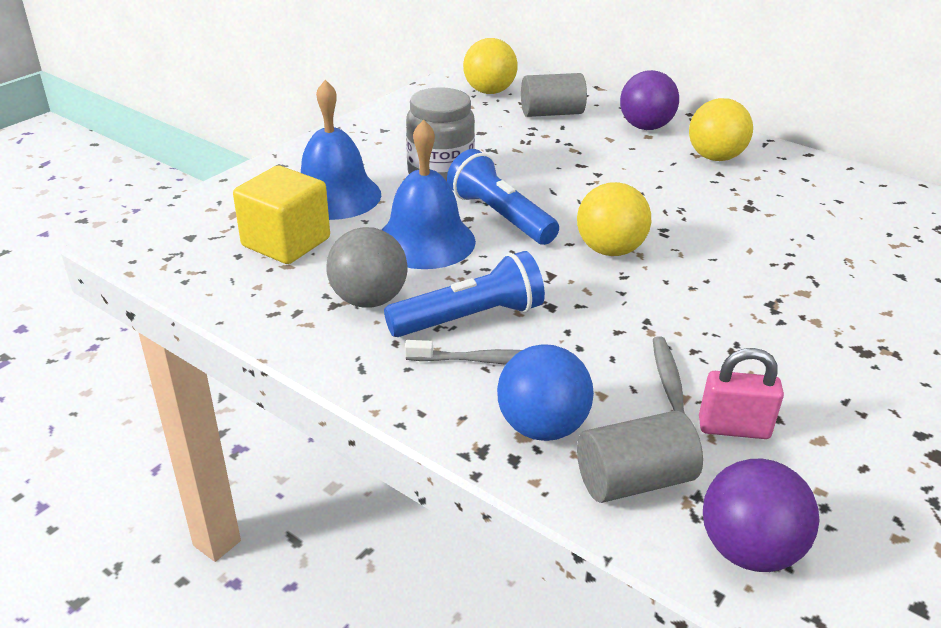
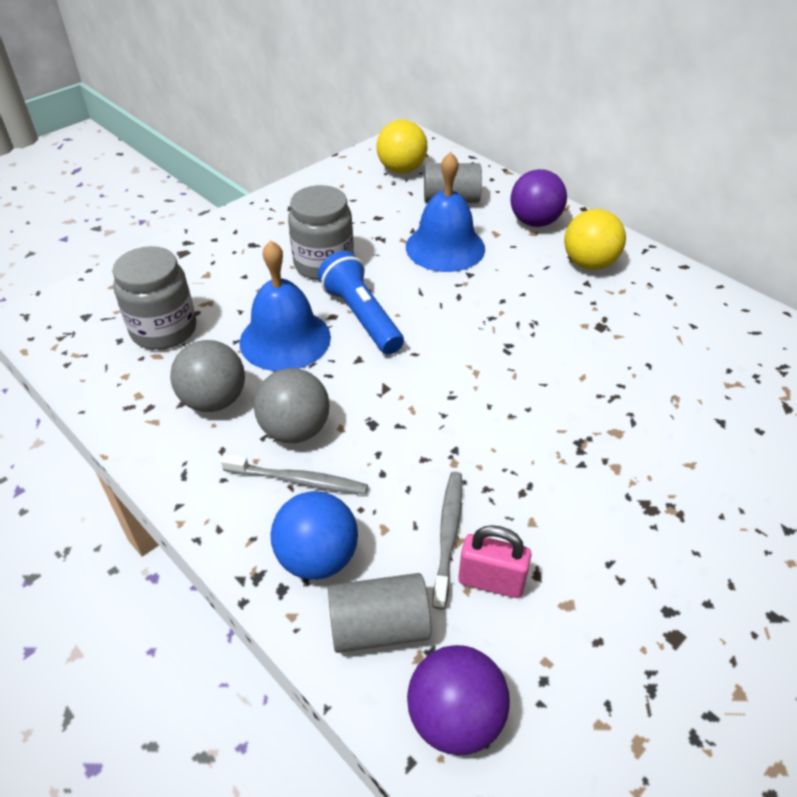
camera: 10 degrees right, 10 degrees up
(286, 242) = (164, 330): yellow cube -> grey jar
(334, 195) = (222, 280): blue bell -> blue bell (445, 247)
(470, 318) = (295, 430): blue flashlight -> grey ball
(610, 250) = (449, 365): yellow ball -> none

